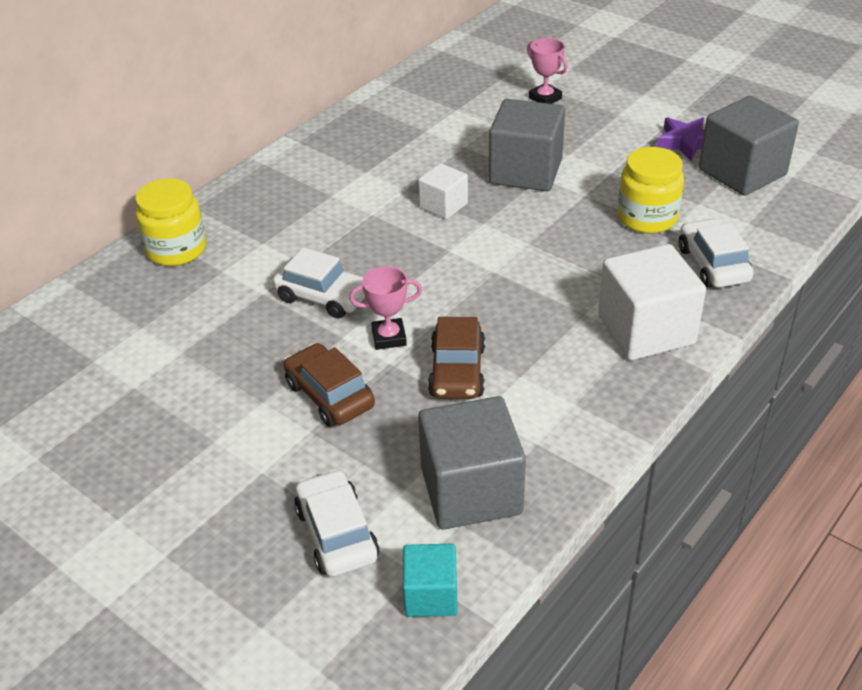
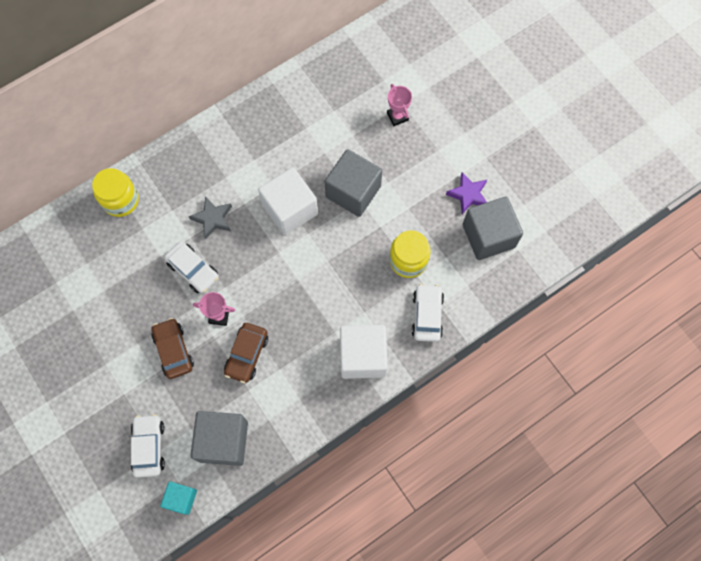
camera: 15 degrees right, 30 degrees up
(331, 238) = (213, 219): none -> grey star
(443, 206) = (290, 209): white cube -> white cube, size x1.81

